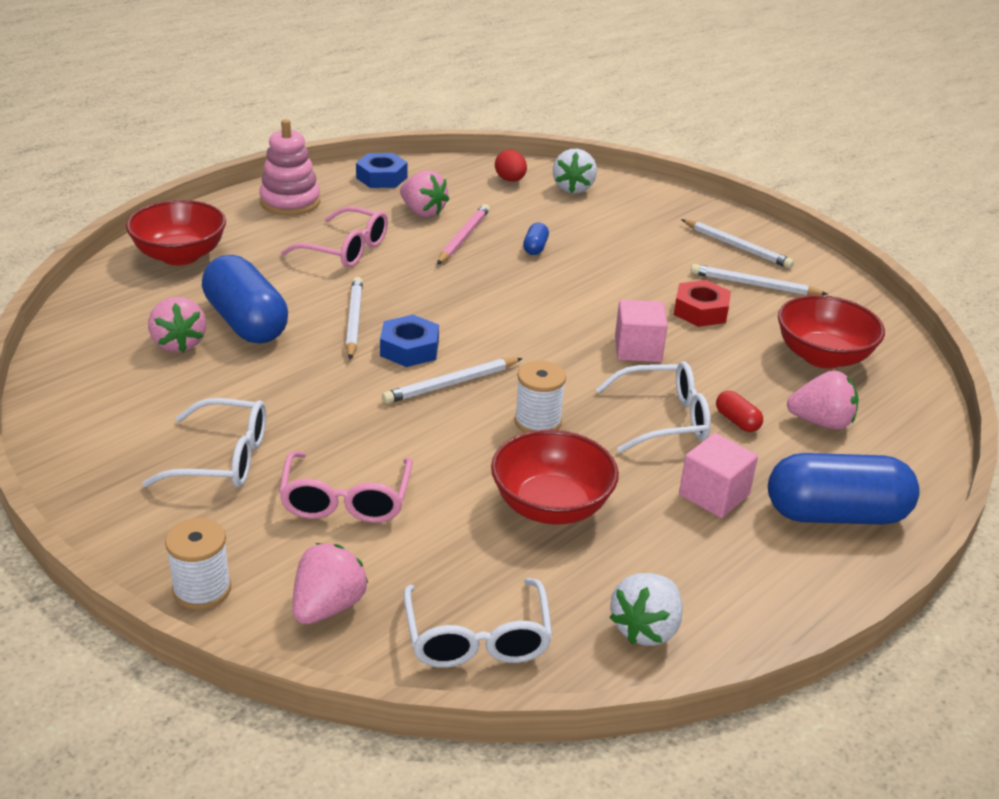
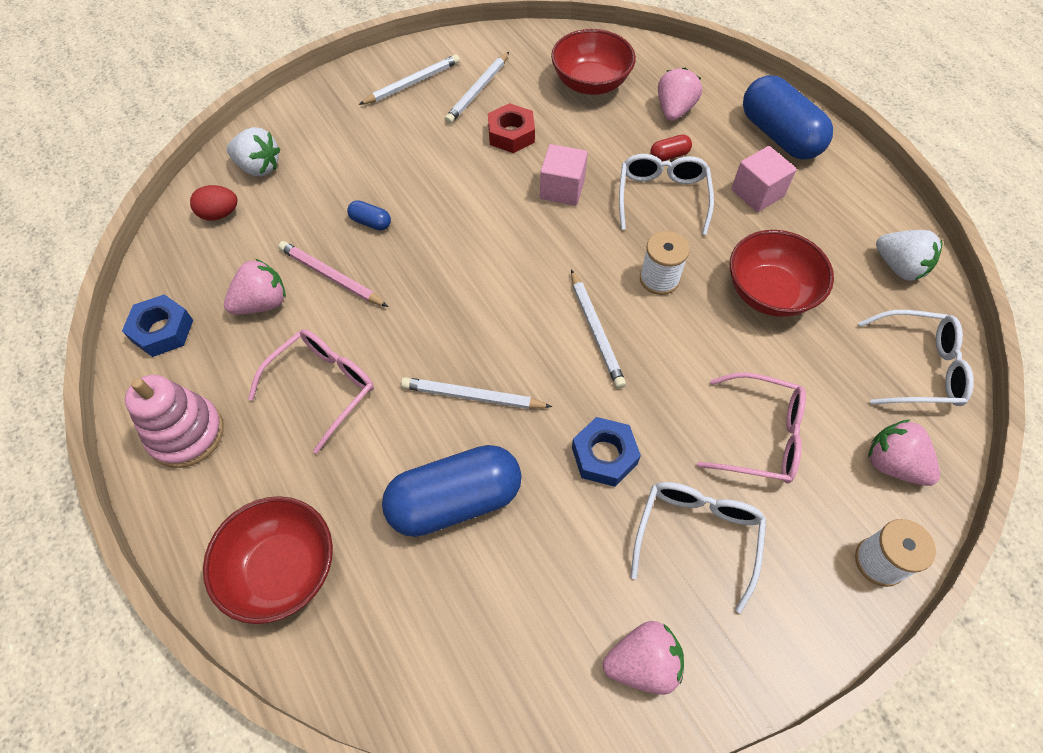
camera: 75 degrees left, 25 degrees up
(178, 343) = (484, 575): pink strawberry -> pink strawberry (642, 663)
(409, 349) = (533, 355): blue nut -> blue nut (604, 455)
(835, 514) = (779, 136): blue capsule -> blue capsule turned 45 degrees counterclockwise

